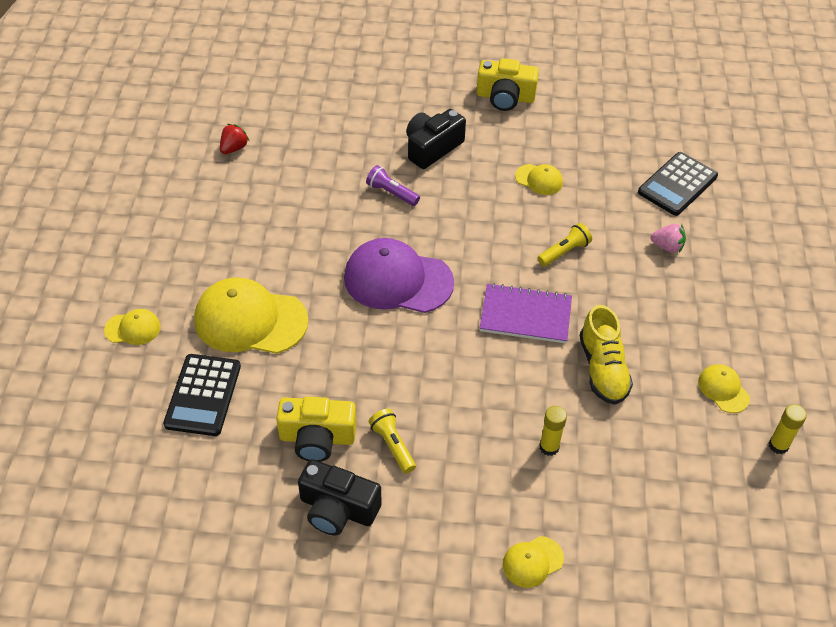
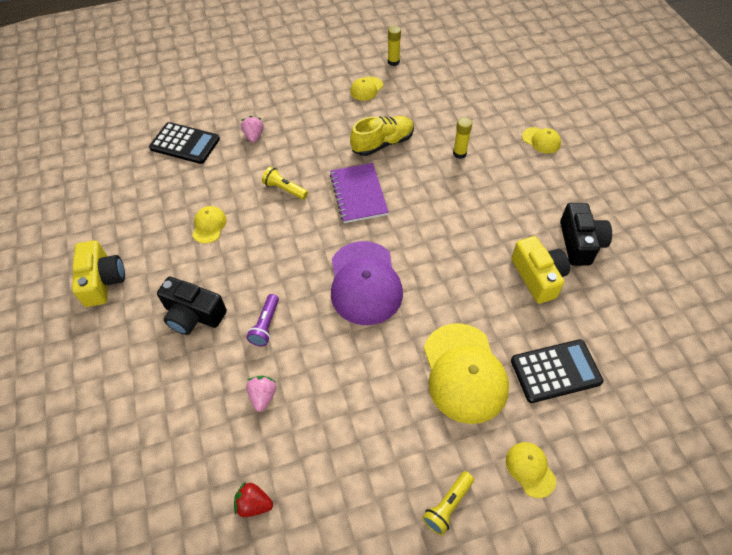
camera: 110 degrees left, 5 degrees up
(320, 174) = (263, 396): none -> pink strawberry
(392, 445) = (513, 231): yellow flashlight -> yellow flashlight (448, 506)

